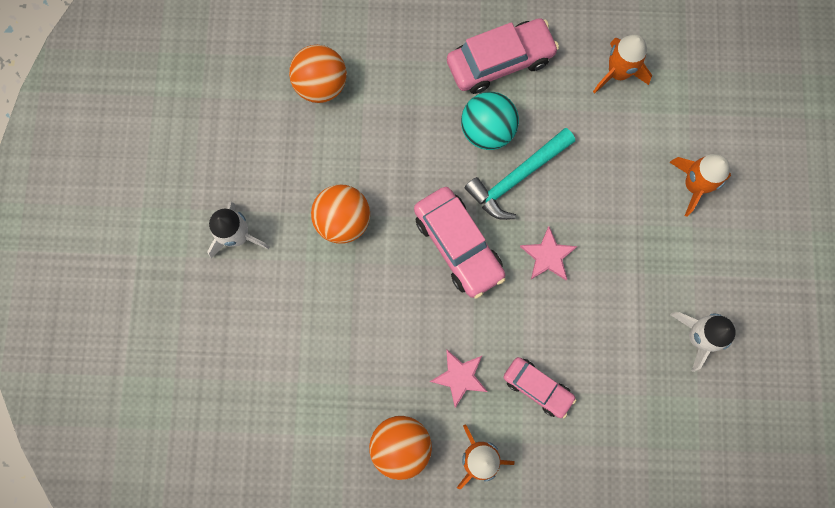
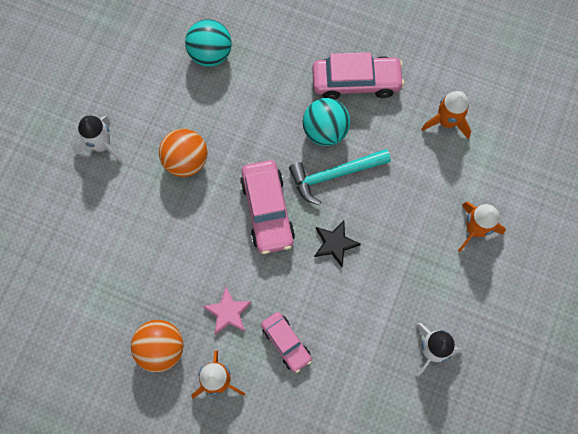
camera: 20 degrees right, 5 degrees down
(321, 85) = (210, 54): orange ball -> turquoise ball
(548, 256) = (335, 243): pink star -> black star

